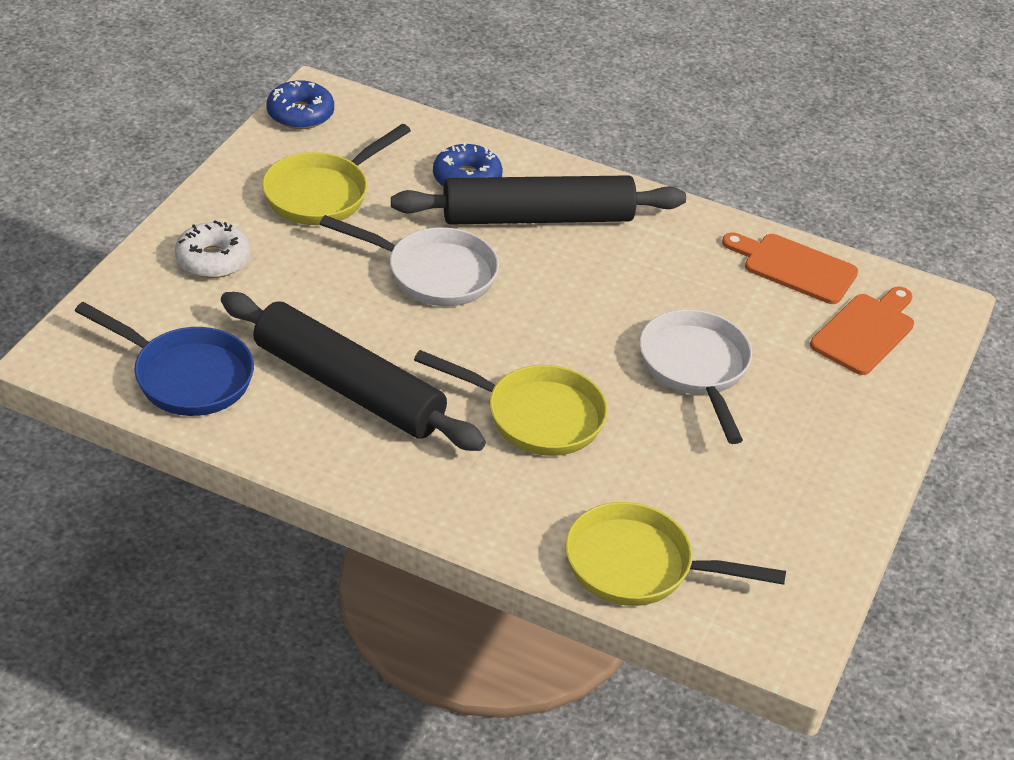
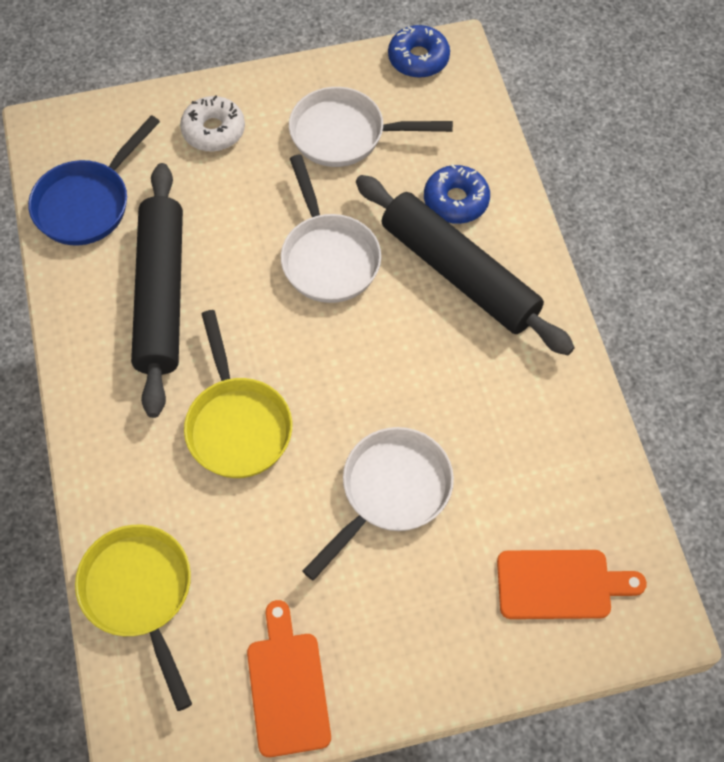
camera: 55 degrees right, 20 degrees up
(186, 376) = (87, 203): blue pan -> blue pan turned 45 degrees clockwise
(322, 193) = (345, 134): yellow pan -> white pan
(794, 267) = (588, 481): orange cutting board -> orange cutting board (287, 687)

